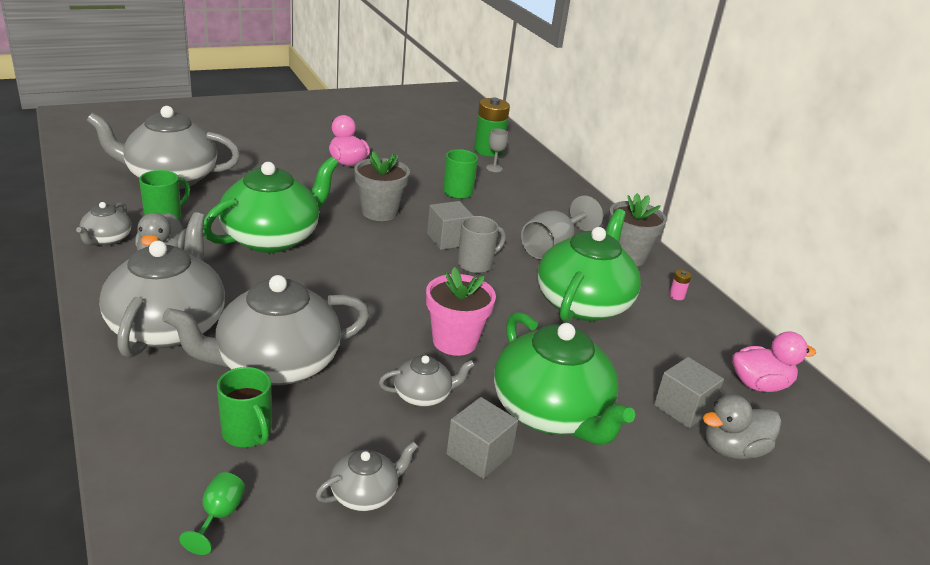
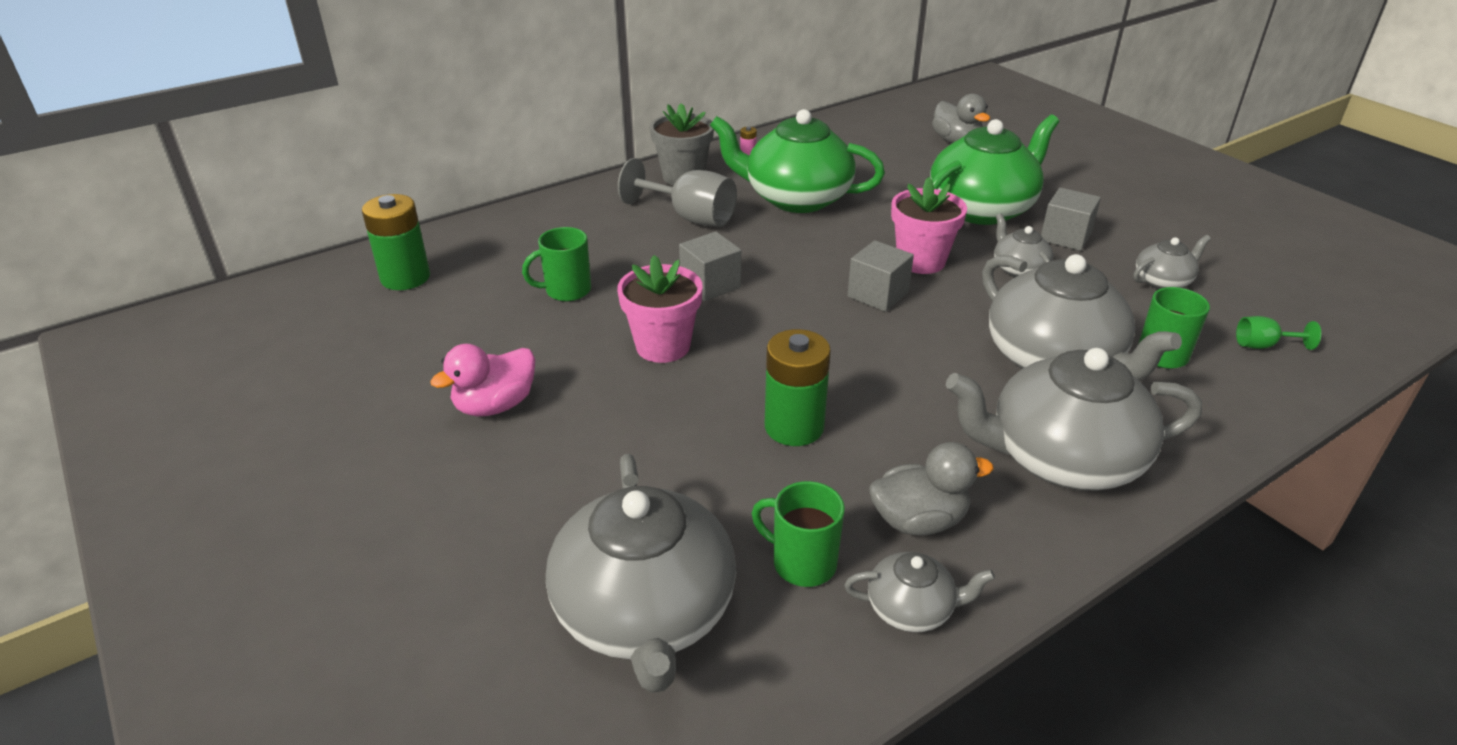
camera: 95 degrees left, 5 degrees up
(272, 238) = (794, 427): green teapot -> green battery
(365, 494) = (1162, 281): grey teapot -> grey teapot turned 105 degrees clockwise
(379, 212) = (663, 346): grey flower pot -> pink flower pot
(476, 264) = (759, 261): grey mug -> none
(494, 168) = (473, 268): grey goblet -> none
(683, 408) = (923, 157): grey cube -> grey cube (878, 294)
(759, 384) = (864, 128): pink duck -> none

